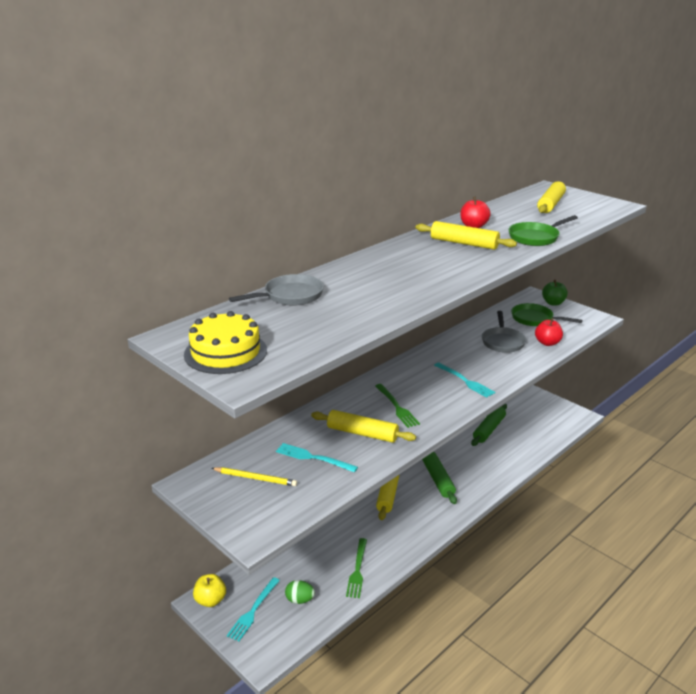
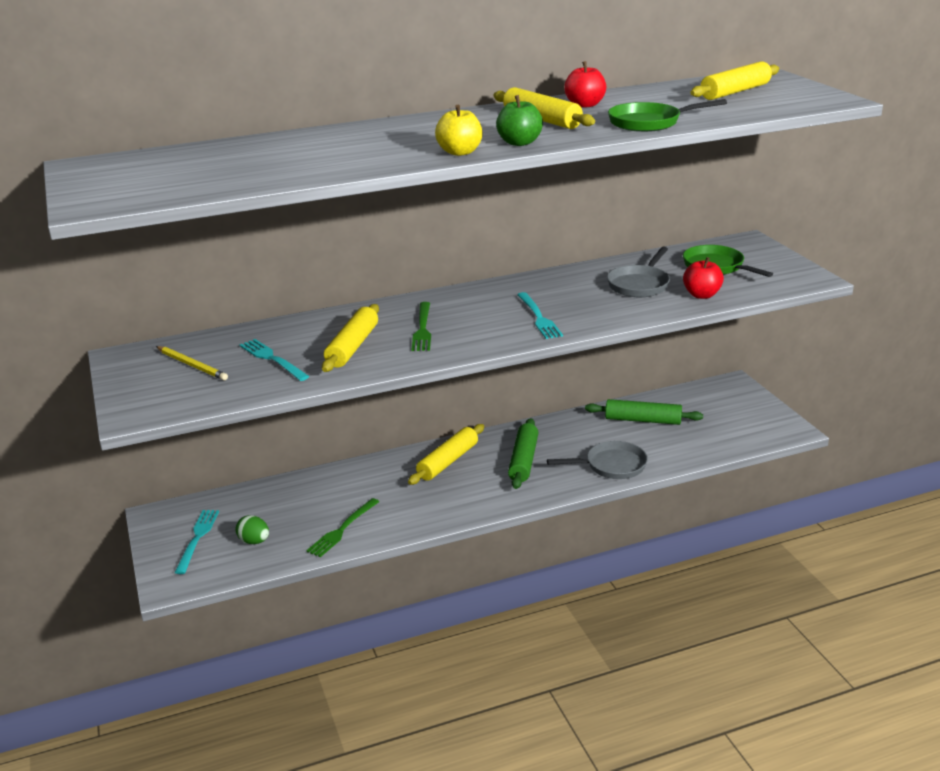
camera: 25 degrees right, 0 degrees up
(210, 600) = (164, 517): yellow apple -> yellow apple (460, 152)
(225, 352) = (112, 183): yellow cake -> none
(253, 611) = (197, 538): turquoise fork -> turquoise fork turned 135 degrees clockwise
(290, 296) = (255, 146): grey pan -> grey pan (612, 466)
(362, 433) = (353, 347): yellow rolling pin -> yellow rolling pin turned 60 degrees clockwise
(489, 429) = (643, 420): green rolling pin -> green rolling pin turned 45 degrees clockwise
(553, 303) = (766, 252): green apple -> green apple (519, 143)

